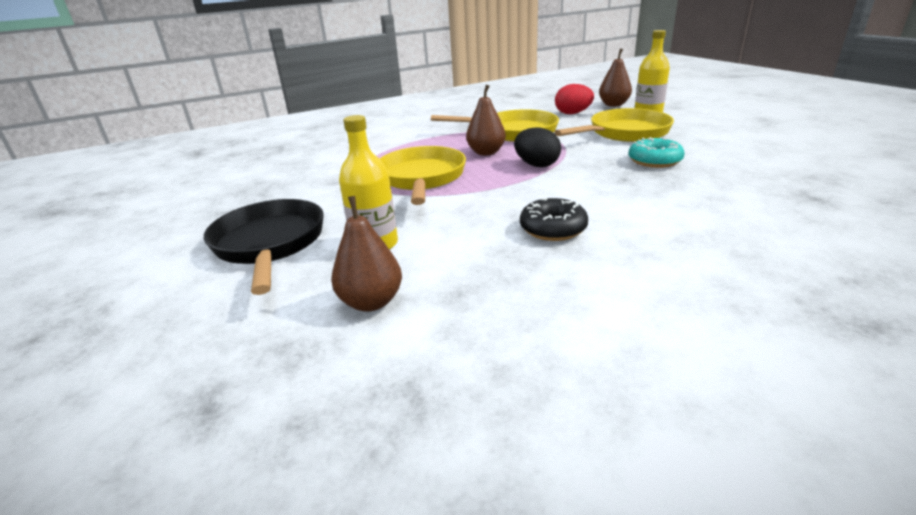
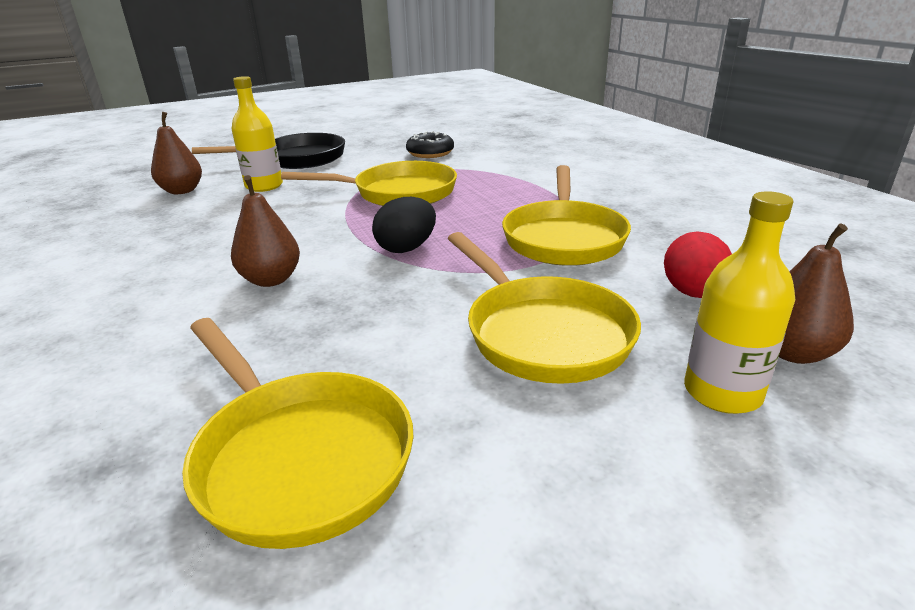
camera: 90 degrees right, 0 degrees up
(486, 152) = (471, 220): brown pear -> brown pear (271, 280)
(553, 229) = (221, 248): black donut -> black donut (430, 153)
(654, 161) = (374, 338): turquoise donut -> none
(756, 163) = (299, 456): none -> yellow pan

